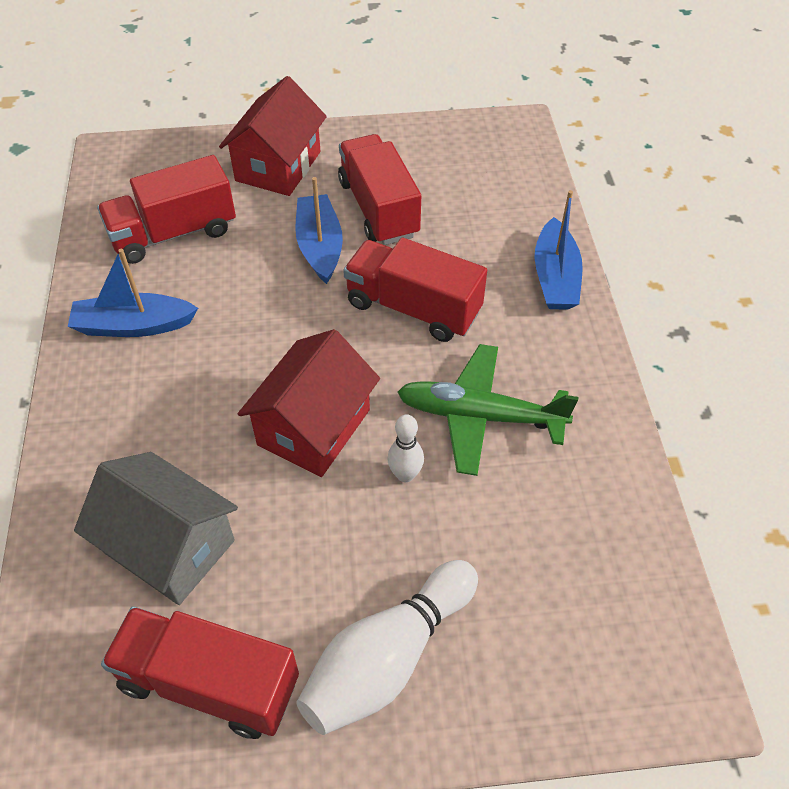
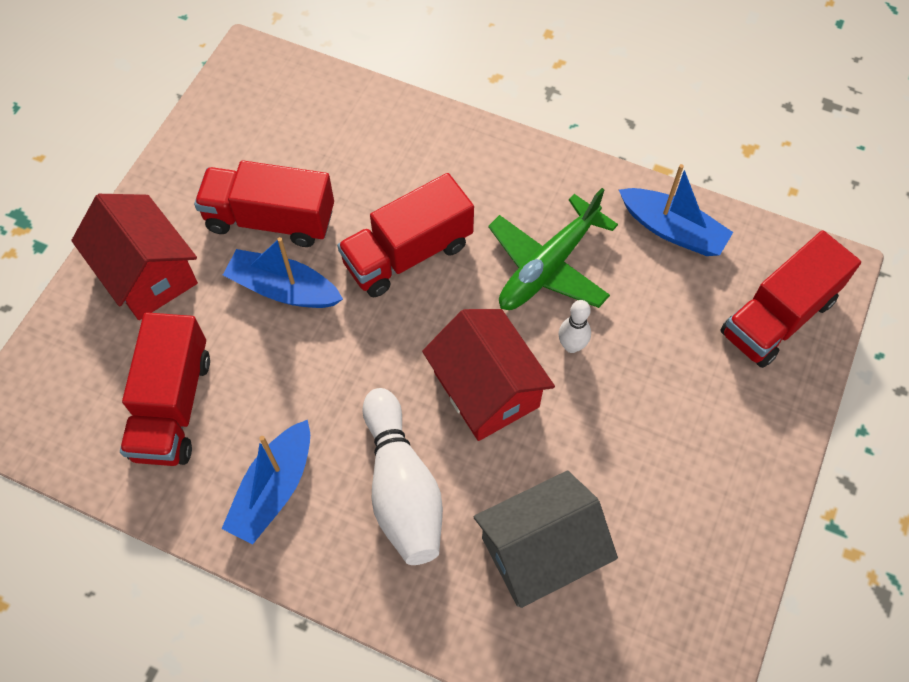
camera: 60 degrees left, 10 degrees up
(209, 683) = (677, 569): red truck -> red truck (778, 317)
(388, 658) = (718, 435): white bowling pin -> white bowling pin (402, 488)
(555, 277) = (444, 137): blue boat -> blue boat (672, 230)

